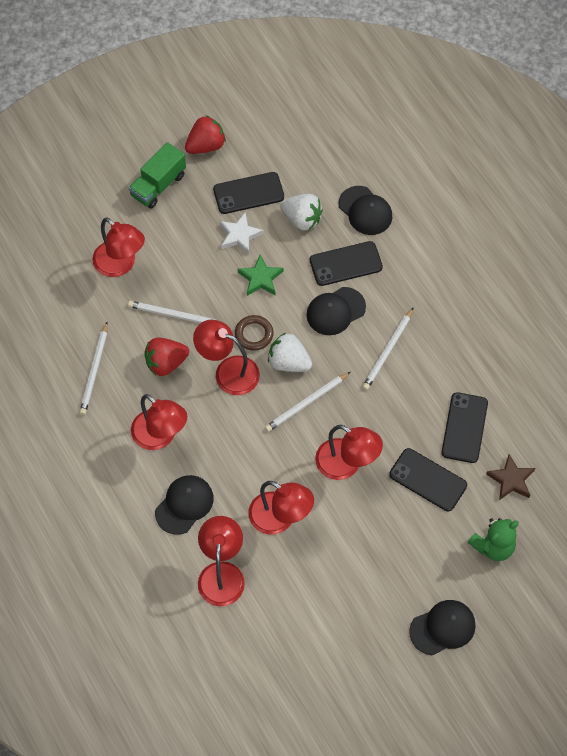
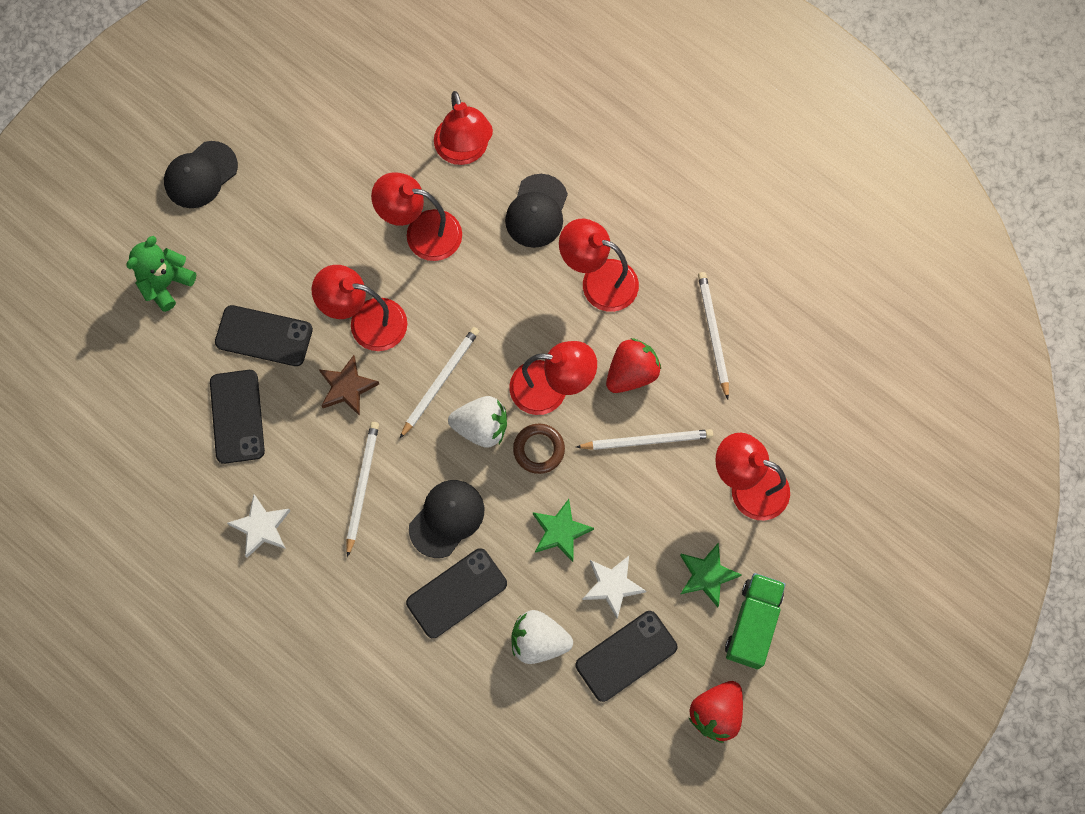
camera: 160 degrees right, 10 degrees up
(174, 221) = (707, 575): none -> green star
(365, 211) = (457, 686): black cap -> none
(468, 347) = (261, 527): none -> white star
(511, 480) = (164, 370): brown star -> brown star (347, 387)

